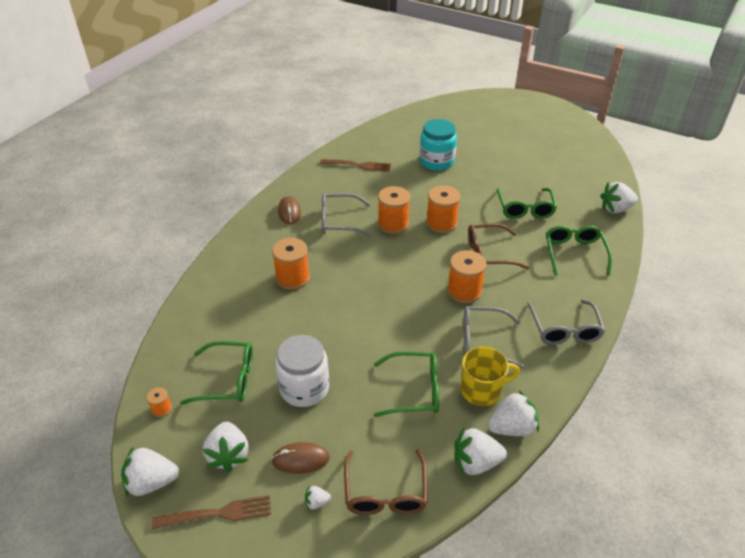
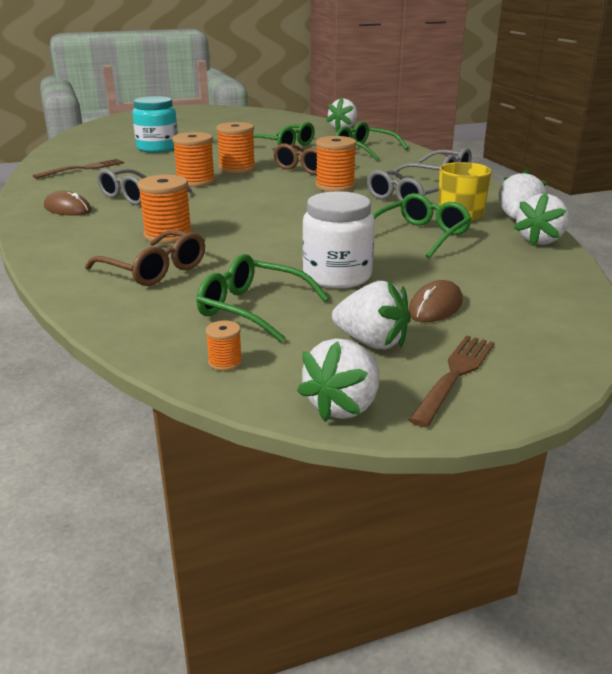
camera: 50 degrees left, 15 degrees down
(228, 379) = (252, 309): green glasses -> green glasses turned 105 degrees counterclockwise
(317, 502) = (506, 316): white strawberry -> none
(385, 492) = (531, 283): brown glasses -> brown glasses (155, 270)

